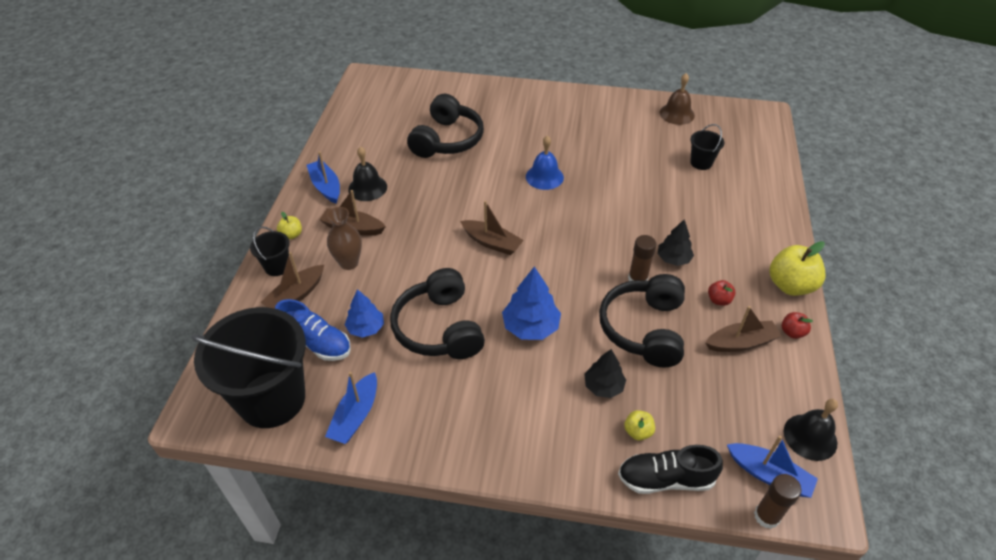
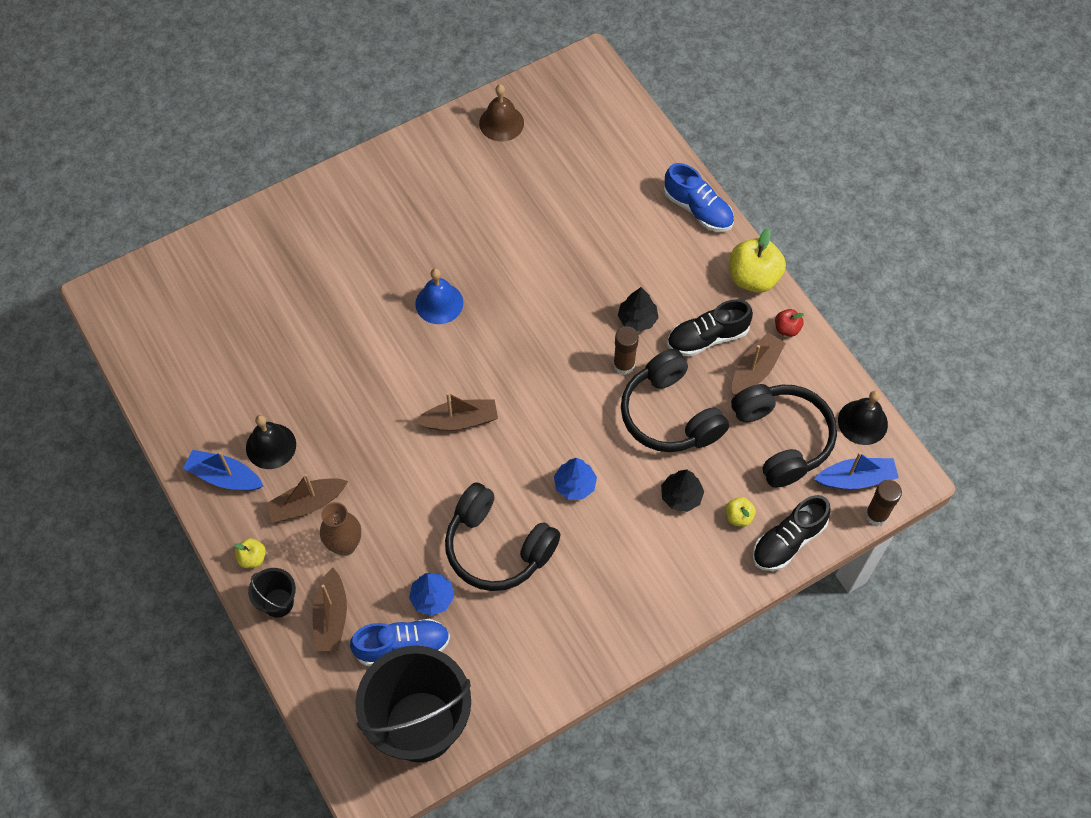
camera: 40 degrees left, 15 degrees up
(355, 415) = (507, 682): blue boat -> none
(447, 140) = (293, 324): black headphones -> black headphones (782, 439)
(531, 327) = (575, 485): blue tree -> blue tree, size x0.67
(701, 163) = (575, 178): black bucket -> none
(719, 300) = (707, 337): red apple -> black shoe
(779, 223) = (698, 209): none -> blue shoe

